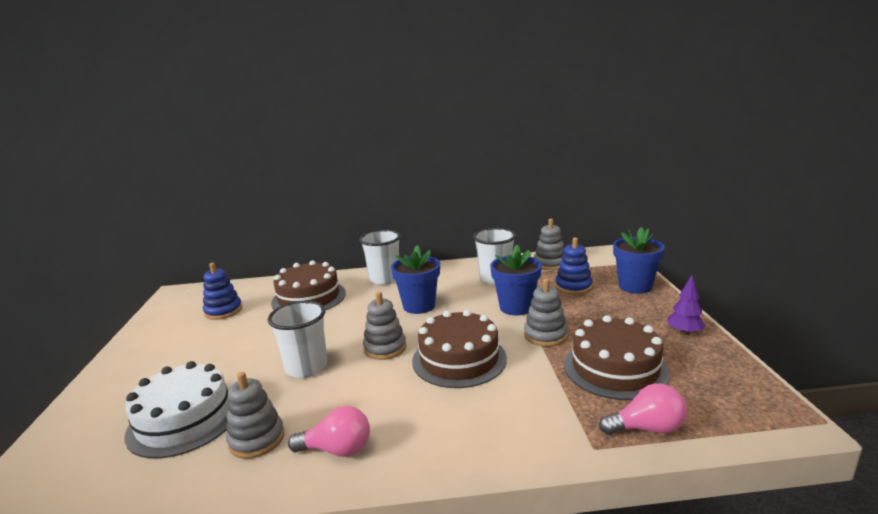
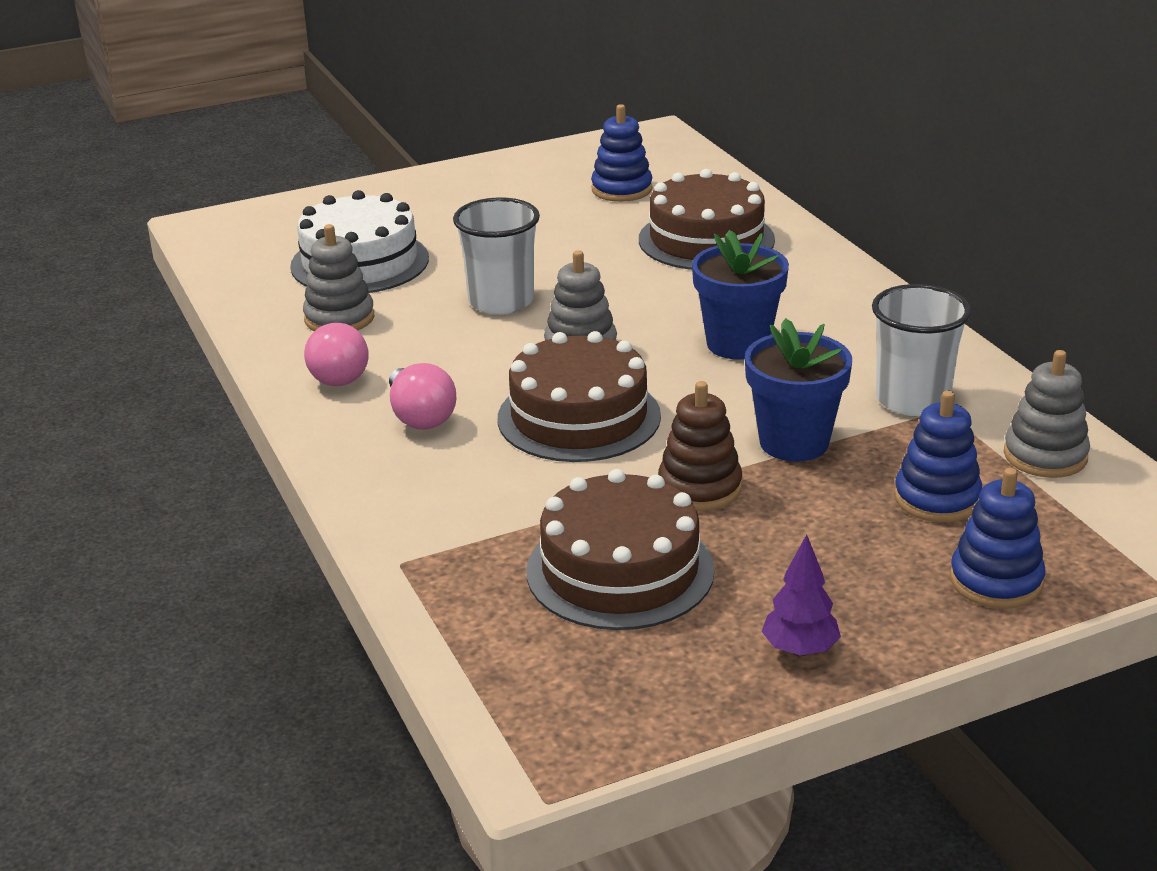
camera: 70 degrees right, 10 degrees up
(384, 279) = (827, 285): white cup -> none
(545, 335) = (699, 488): grey stacking toy -> brown stacking toy
(635, 286) = (996, 581): blue flower pot -> blue stacking toy
(647, 428) = (460, 608): pink light bulb -> pink light bulb (420, 417)

